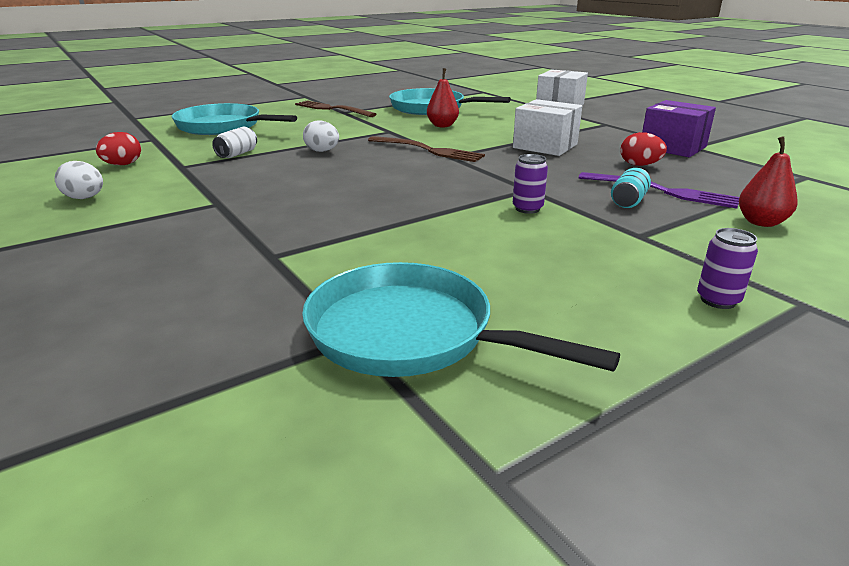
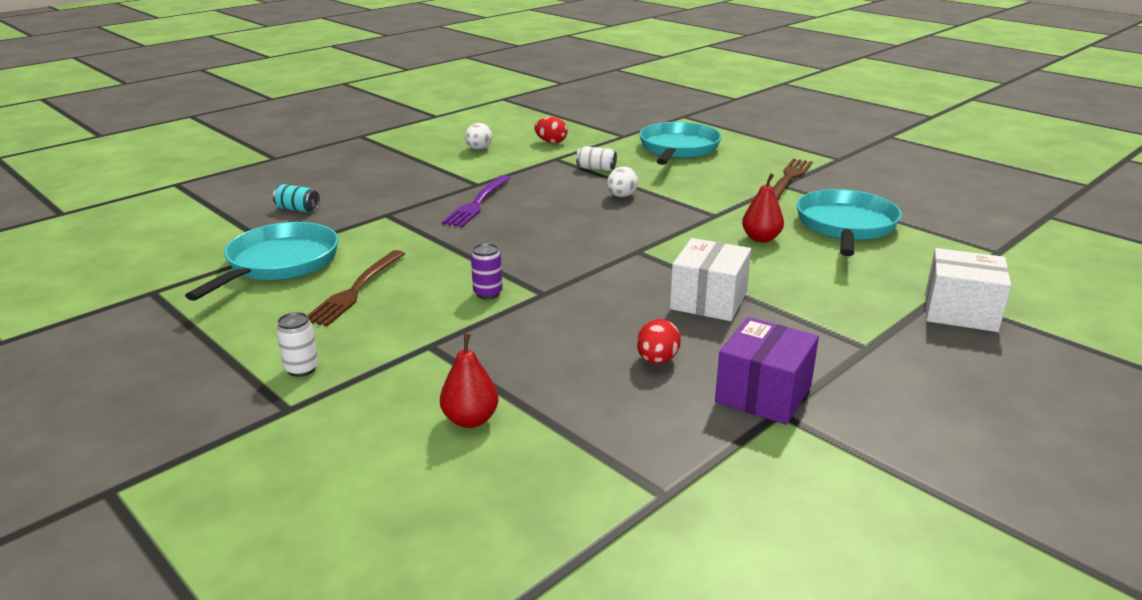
camera: 80 degrees right, 0 degrees up
(429, 150) = (651, 239): brown fork -> brown fork (355, 290)
(628, 201) = (520, 345): turquoise can -> turquoise can (298, 209)
(663, 191) = (558, 368): purple fork -> purple fork (477, 203)
(718, 300) = (302, 369): purple can -> white can

